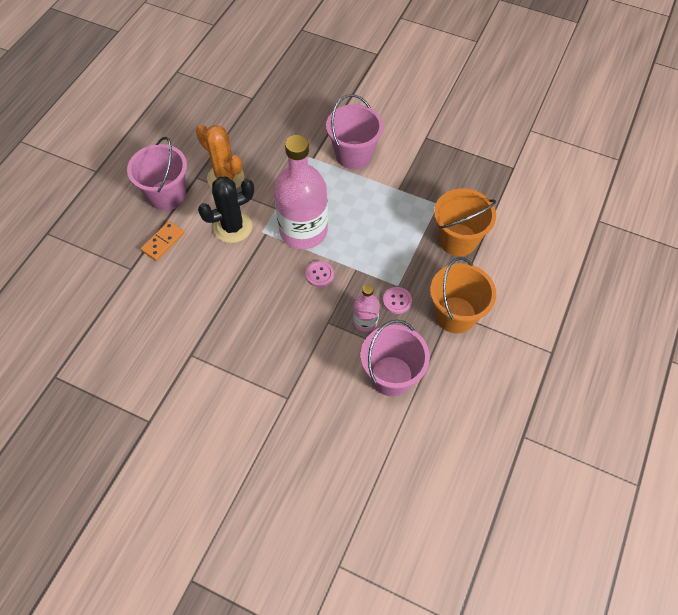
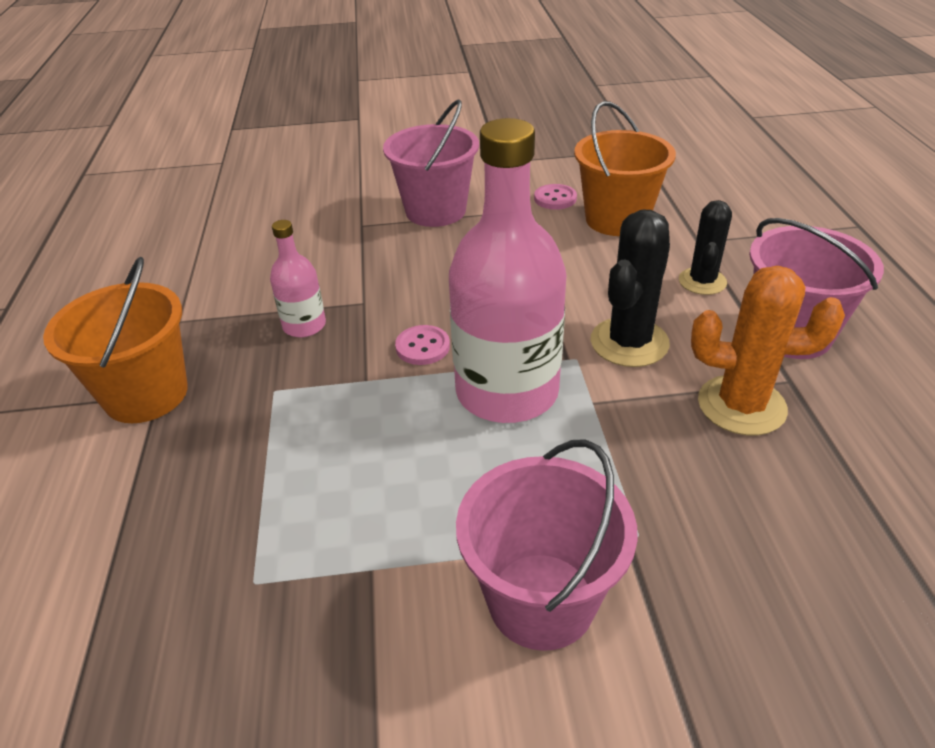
camera: 150 degrees right, 20 degrees down
(163, 242) = (702, 281): orange domino -> black cactus
(391, 376) = (230, 290): pink bucket -> pink bucket (435, 211)
(397, 301) = (264, 369): pink button -> pink button (555, 198)
(457, 240) = (176, 522): orange bucket -> orange bucket (617, 219)

